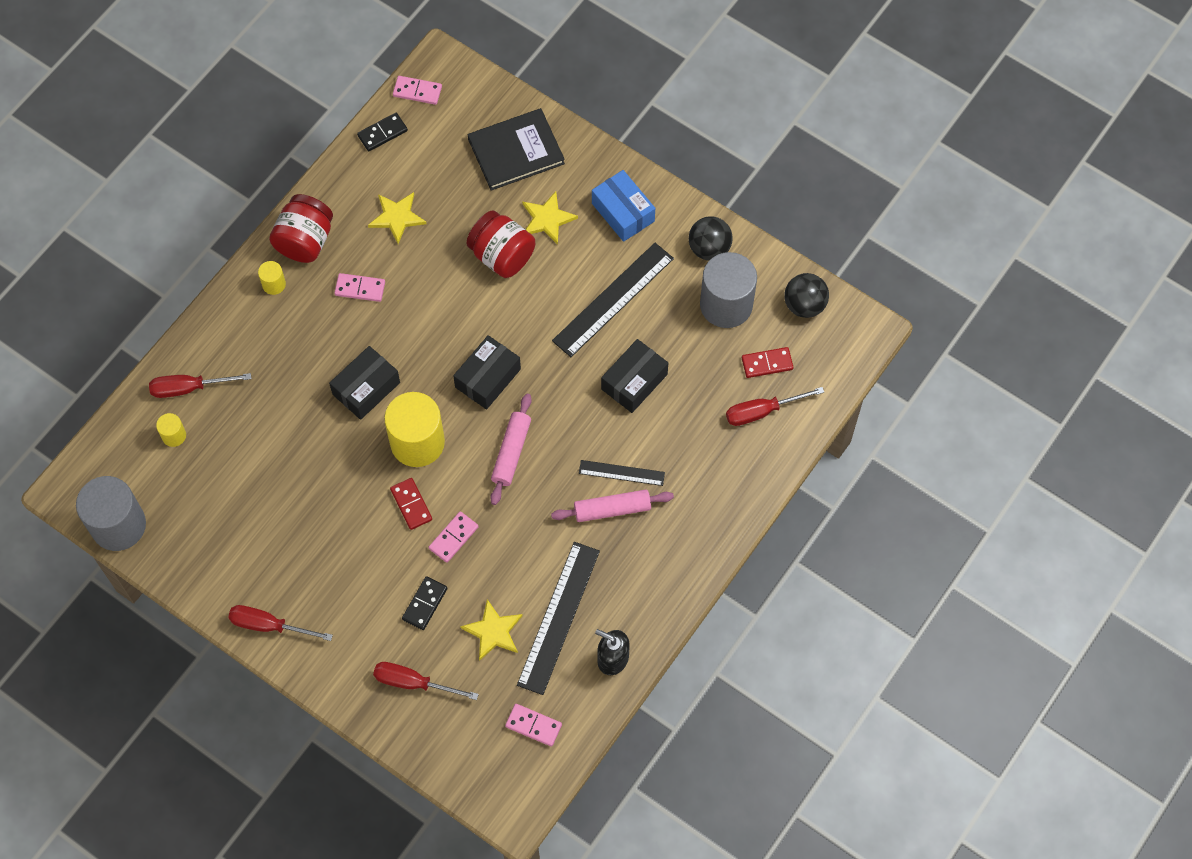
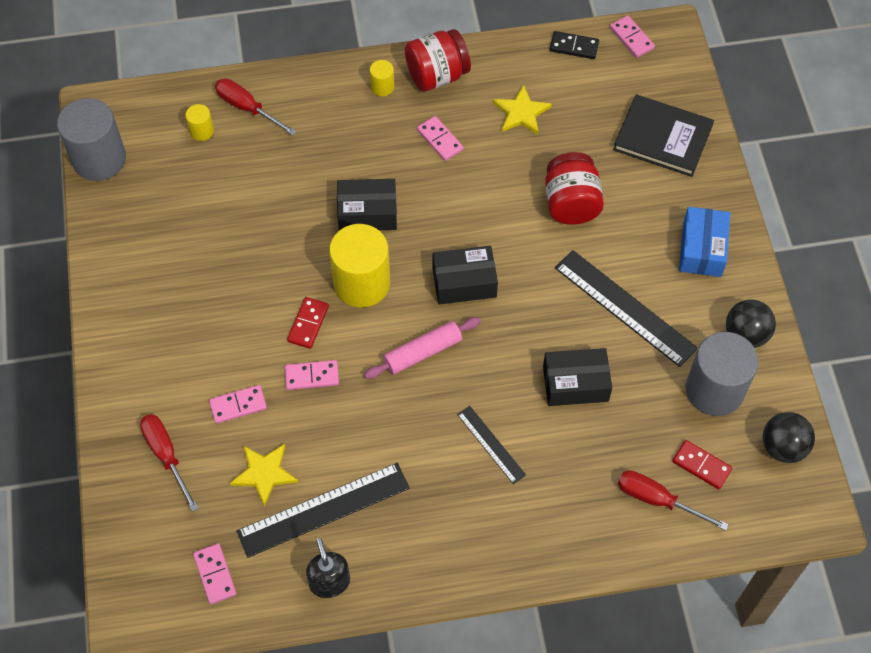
camera: 45 degrees right, 5 degrees down
(269, 625) = (116, 318): red screwdriver -> none
(424, 604) = (238, 405): black domino -> pink domino
(547, 219) = (635, 205): yellow star -> none
(612, 509) = (453, 466): pink rolling pin -> none
(613, 299) = (624, 308): black ruler -> black ruler turned 45 degrees clockwise

